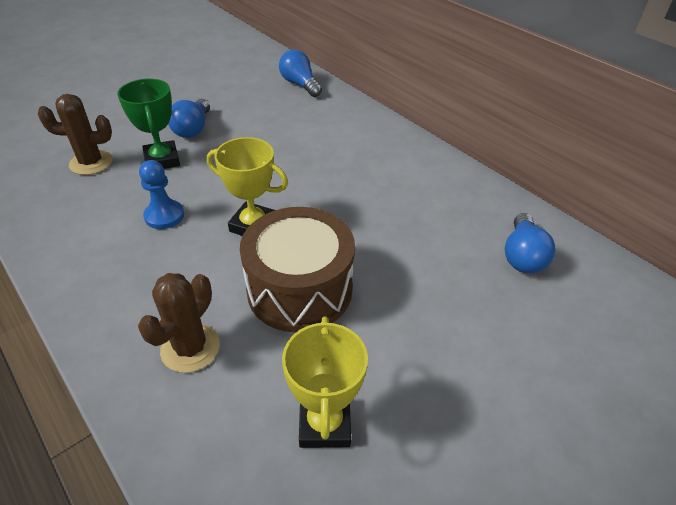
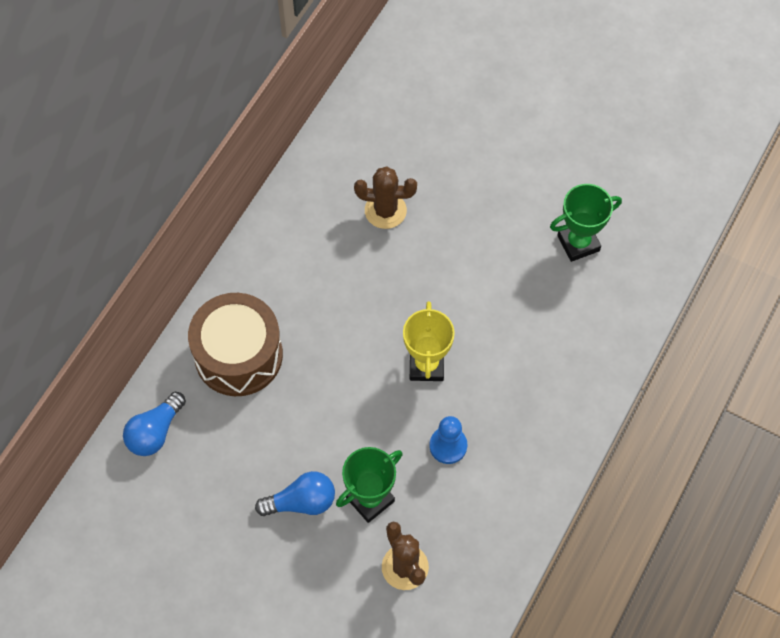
camera: 110 degrees left, 20 degrees up
(190, 348) = (566, 347): brown cactus -> brown cactus (385, 210)
(299, 289) = (480, 299): brown drum -> brown drum (238, 355)
(324, 423) = (578, 243): yellow trophy -> green trophy
(522, 255) = (371, 155): blue light bulb -> none

